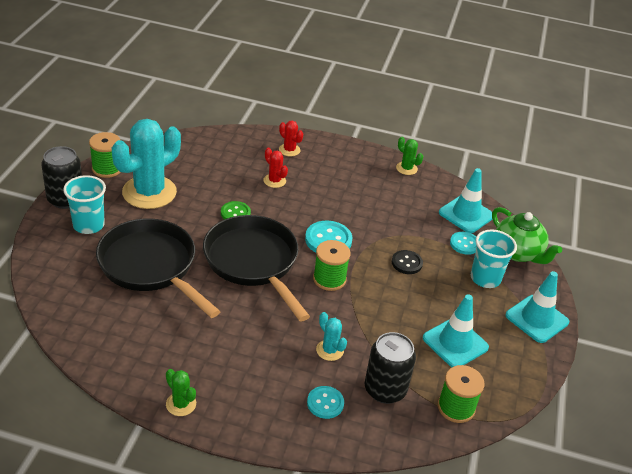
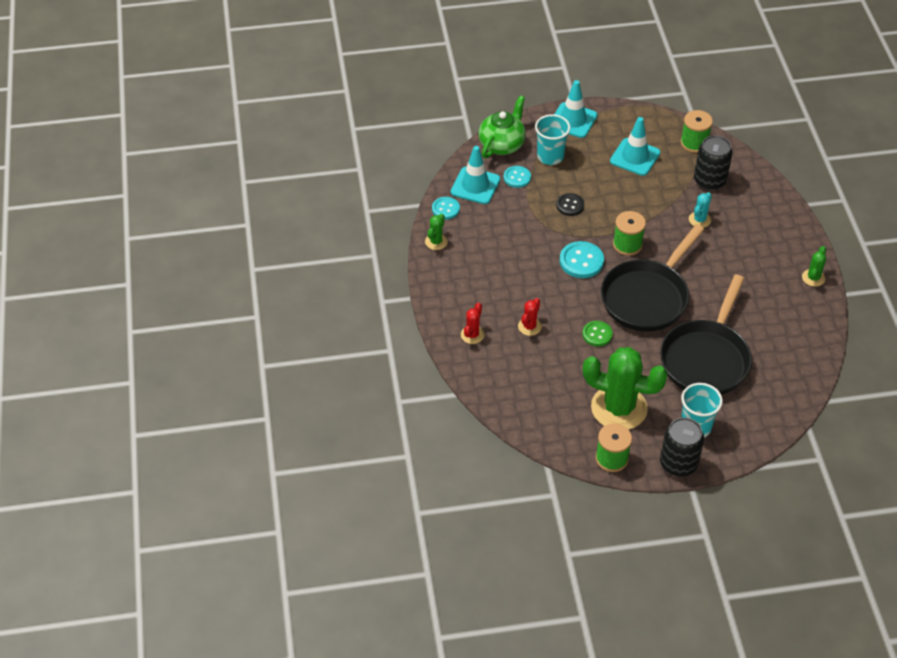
camera: 110 degrees left, 10 degrees up
(149, 192) = (619, 408): turquoise cactus -> green cactus
(325, 403) = (747, 206): turquoise button -> turquoise button (445, 209)

